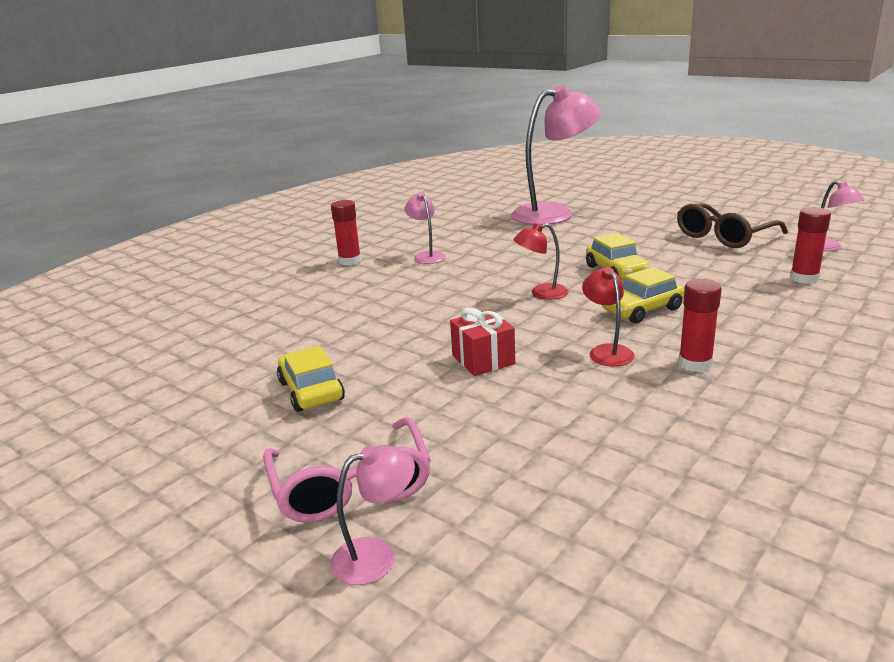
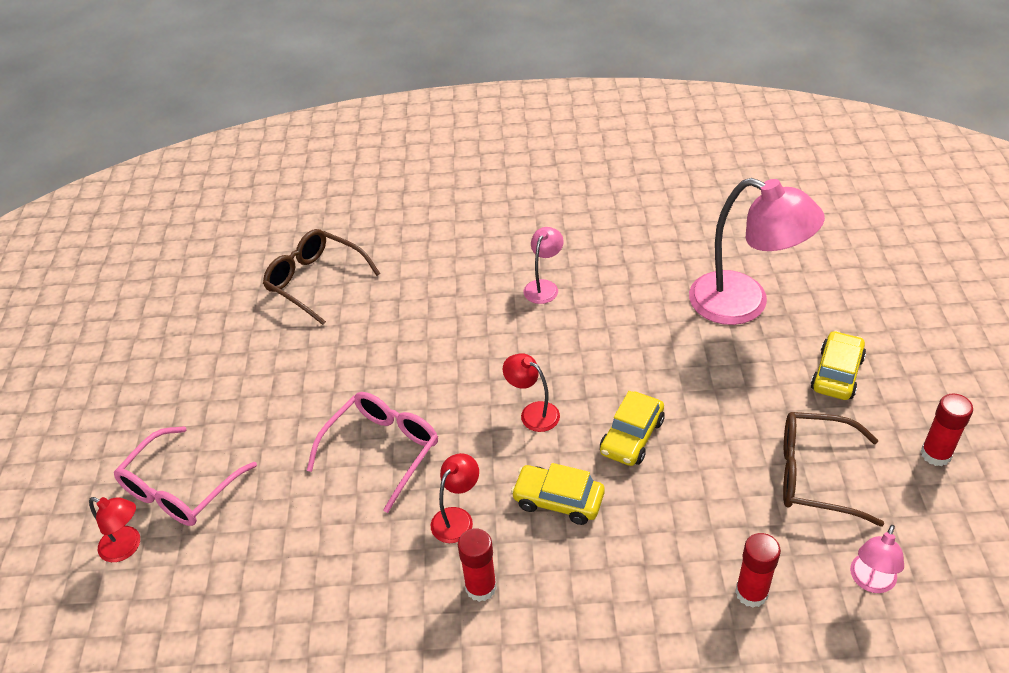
camera: 50 degrees right, 20 degrees up
(233, 330) = (315, 281): none -> brown glasses
(311, 391) = (268, 388): yellow car -> yellow car (837, 373)
(350, 261) = (487, 248): red glue stick -> red glue stick (935, 454)
(376, 556) = (127, 547): pink lamp -> red lamp
(483, 360) = (382, 450): red gift -> pink glasses

